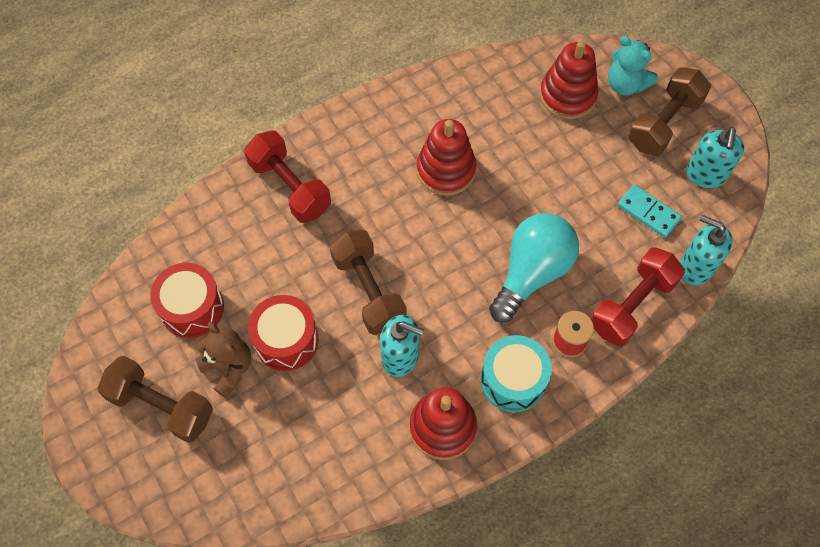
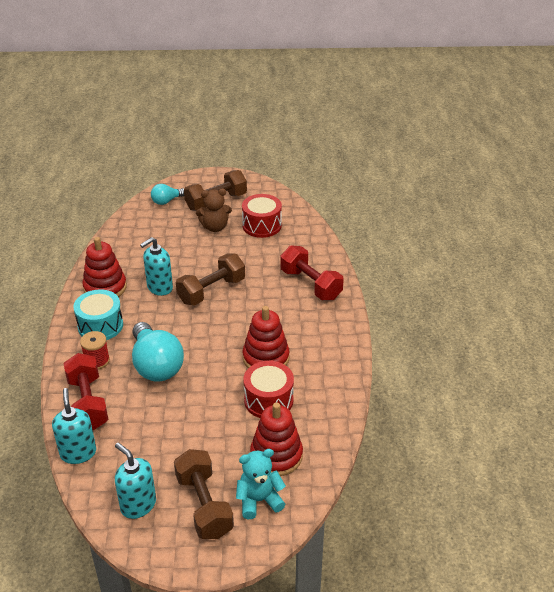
camera: 120 degrees right, 25 degrees down
(196, 482) = (166, 201): none -> turquoise light bulb
(286, 340) = (211, 251): red drum -> red drum (268, 400)
(290, 187) = (310, 284): red dumbbell -> red dumbbell turned 60 degrees clockwise
(369, 290) = (211, 291): brown dumbbell -> brown dumbbell turned 45 degrees counterclockwise
(648, 212) = (141, 450): turquoise domino -> none
(695, 267) = (78, 453): turquoise soap dispenser -> turquoise soap dispenser turned 75 degrees counterclockwise

